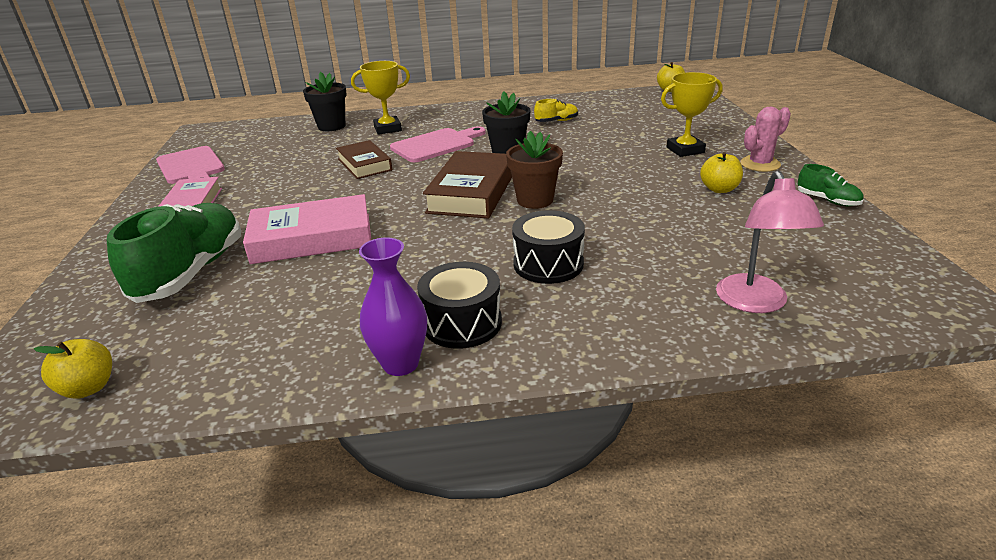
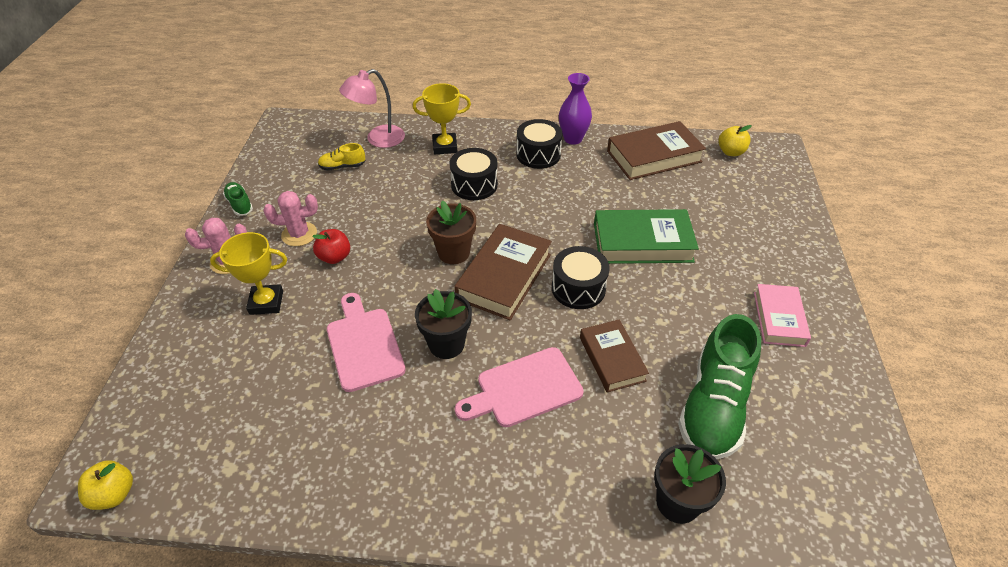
camera: 170 degrees left, 15 degrees up
(191, 167) = (834, 409): pink cutting board -> pink cutting board (364, 345)
(191, 272) = (723, 224): green shoe -> green shoe (714, 406)
(249, 353) = (654, 156): none -> brown book
(312, 238) = (642, 243): pink book -> green book
(387, 129) = (588, 464): yellow trophy -> yellow trophy (445, 147)
(393, 195) = (578, 288): none -> black drum
(556, 121) = (350, 419): yellow shoe -> yellow shoe (342, 166)
(659, 180) = (334, 257): none -> red apple
(719, 189) = (299, 234): yellow apple -> pink cactus
(755, 303) = (378, 139): pink lamp -> pink lamp turned 135 degrees counterclockwise

